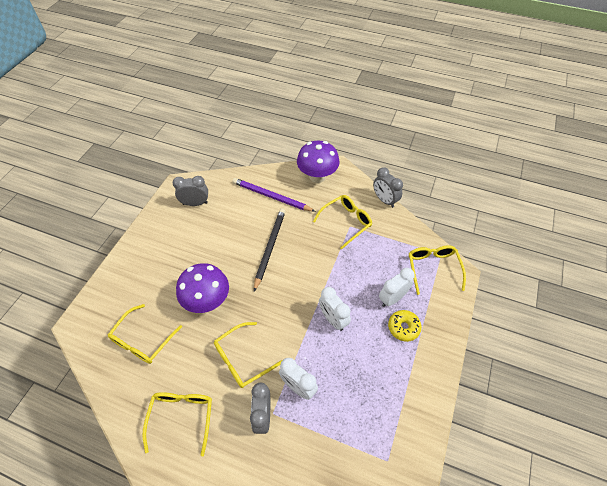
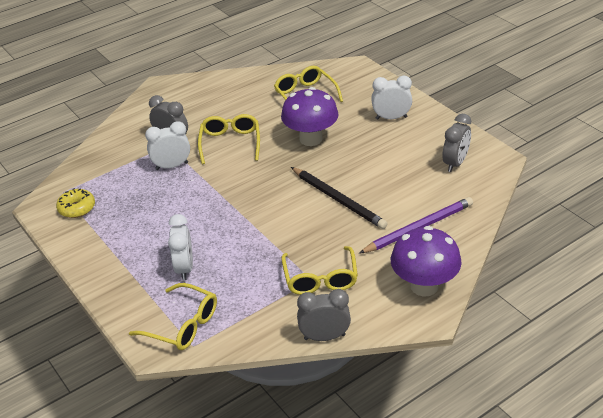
camera: 125 degrees right, 15 degrees down
(181, 418) = (216, 101): yellow glasses -> none
(333, 319) = (208, 212): white clock -> white clock (391, 118)
(403, 327) = (146, 259): yellow donut -> yellow donut (77, 208)

